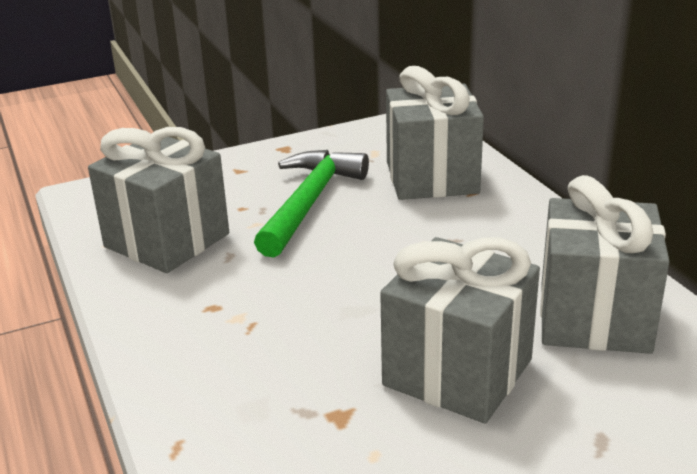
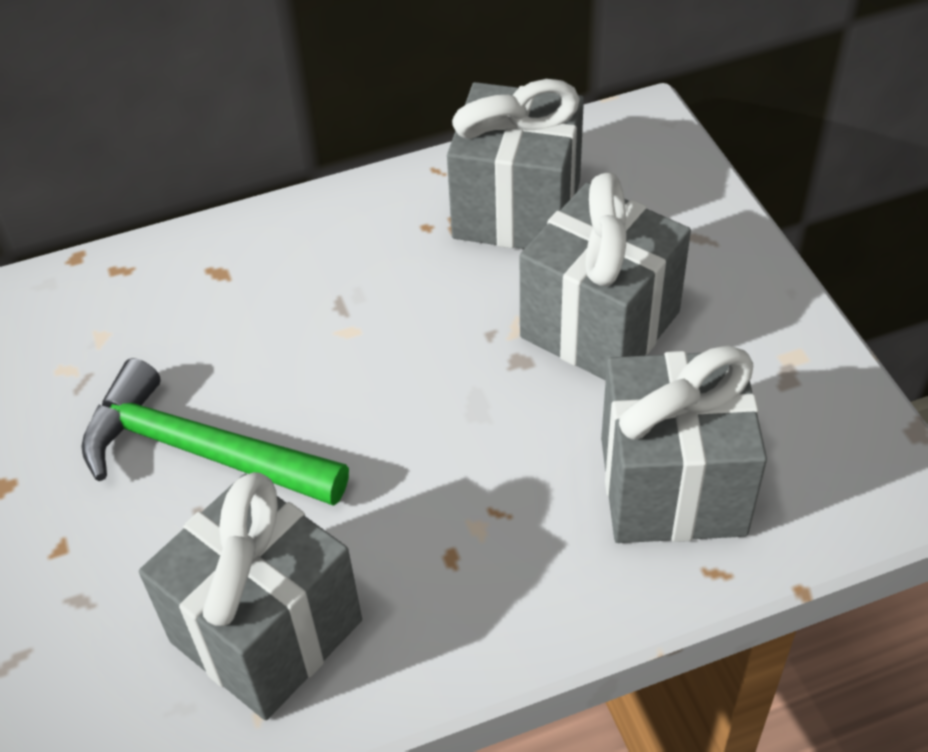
camera: 85 degrees left, 20 degrees up
(432, 178) = (171, 309): grey gift -> grey gift (672, 486)

